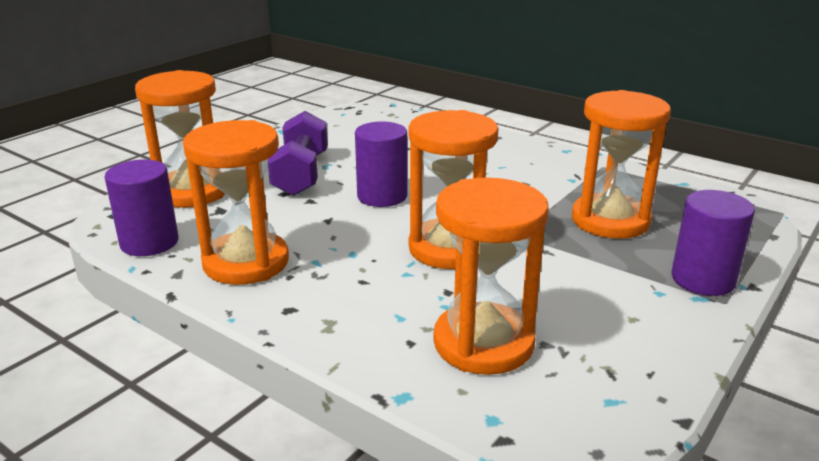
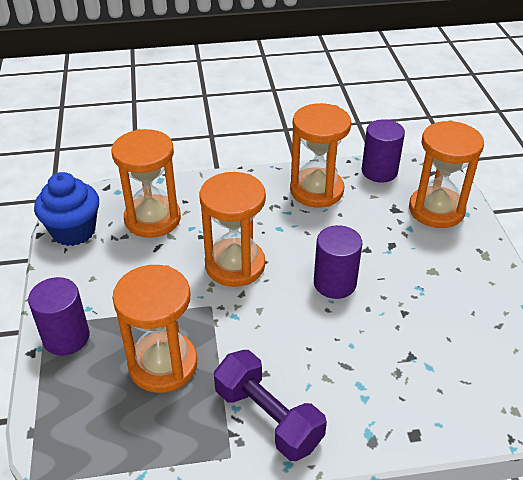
camera: 135 degrees right, 15 degrees up
(301, 174) = (416, 268): purple dumbbell -> purple dumbbell (268, 417)
(620, 392) = (73, 231): none -> blue cupcake

